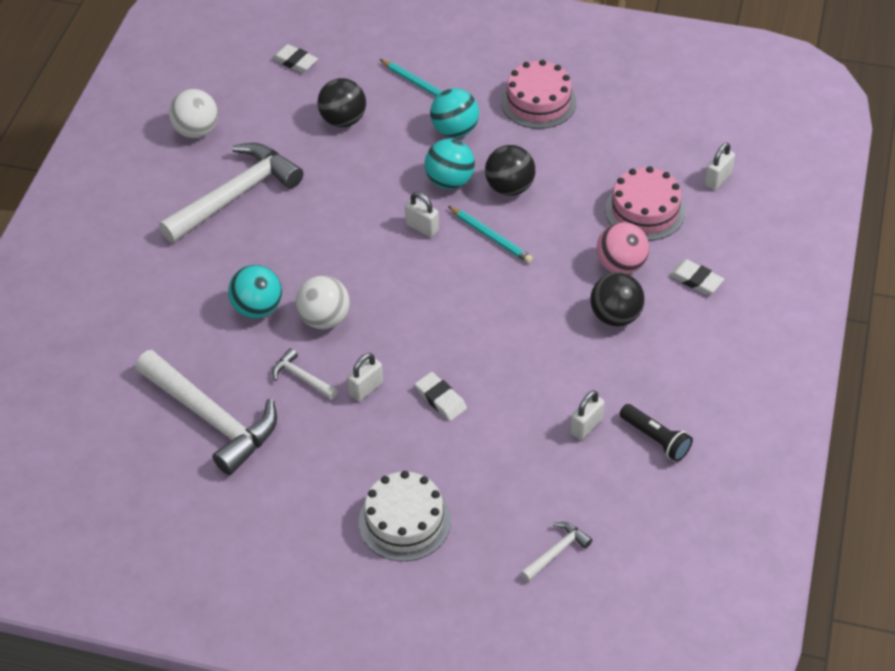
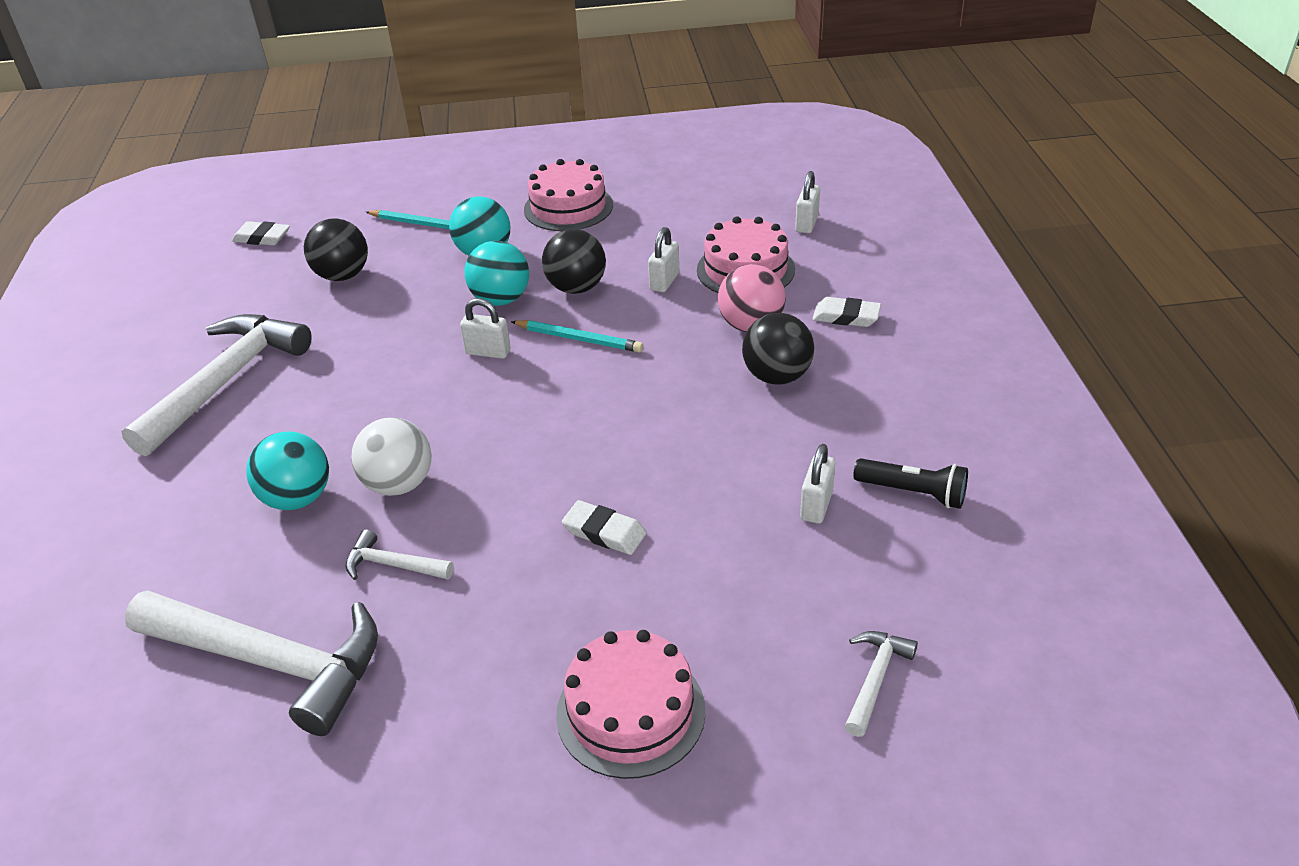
camera: 20 degrees left, 10 degrees down
(196, 131) = (152, 330): white ball -> none
(366, 389) = (493, 551): white padlock -> white padlock (664, 281)
(404, 521) = (630, 712): white cake -> pink cake

